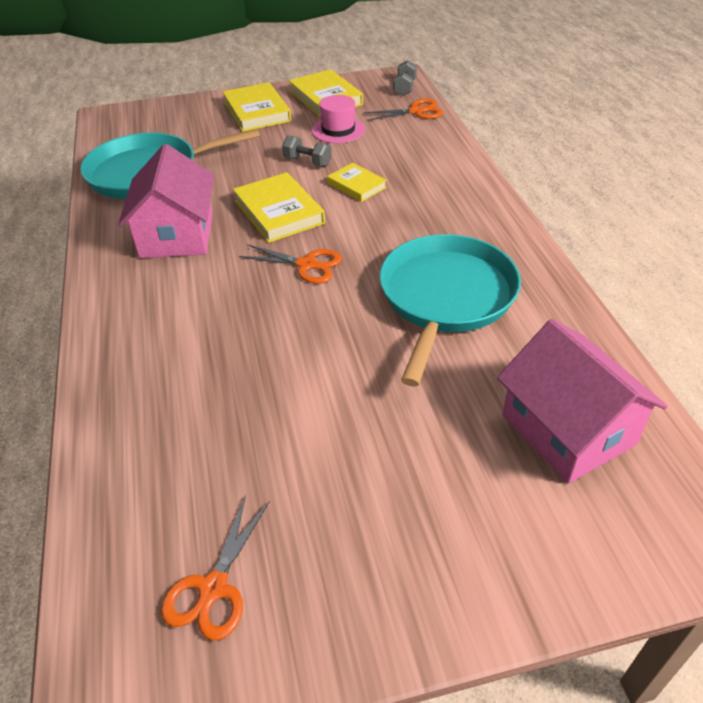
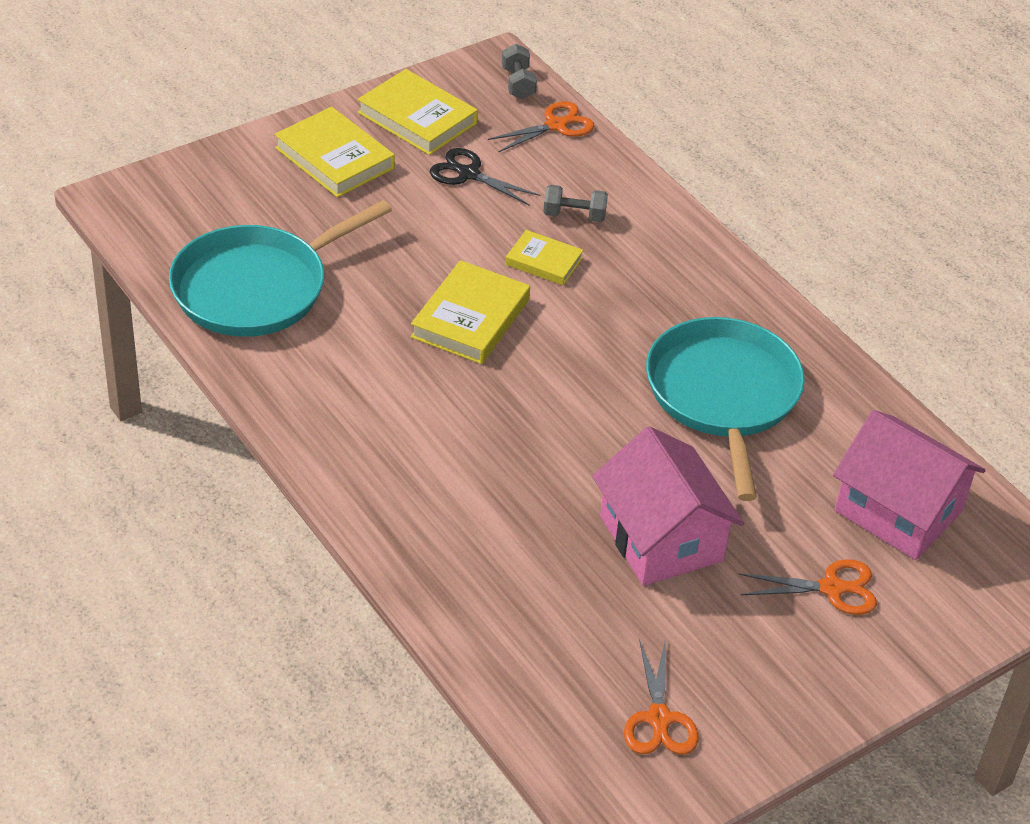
camera: 25 degrees left, 0 degrees up
(177, 235) = (364, 374): pink house -> pink house (661, 538)
(279, 212) = (470, 318): yellow book -> yellow book turned 75 degrees clockwise
(306, 265) = (548, 385): orange scissors -> orange scissors (831, 588)
(307, 162) = (459, 234): grey dumbbell -> grey dumbbell (574, 216)
(338, 130) = (468, 174): pink hat -> black scissors

